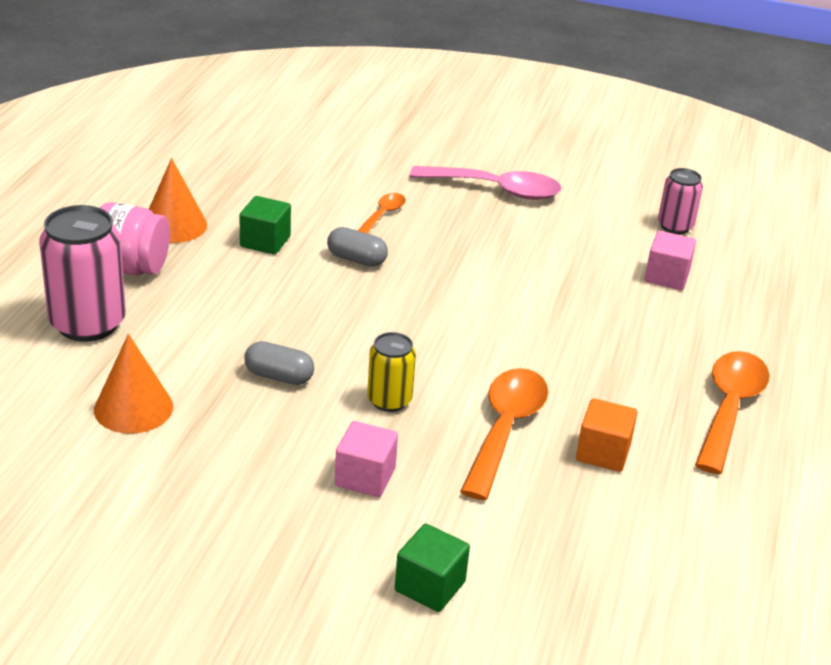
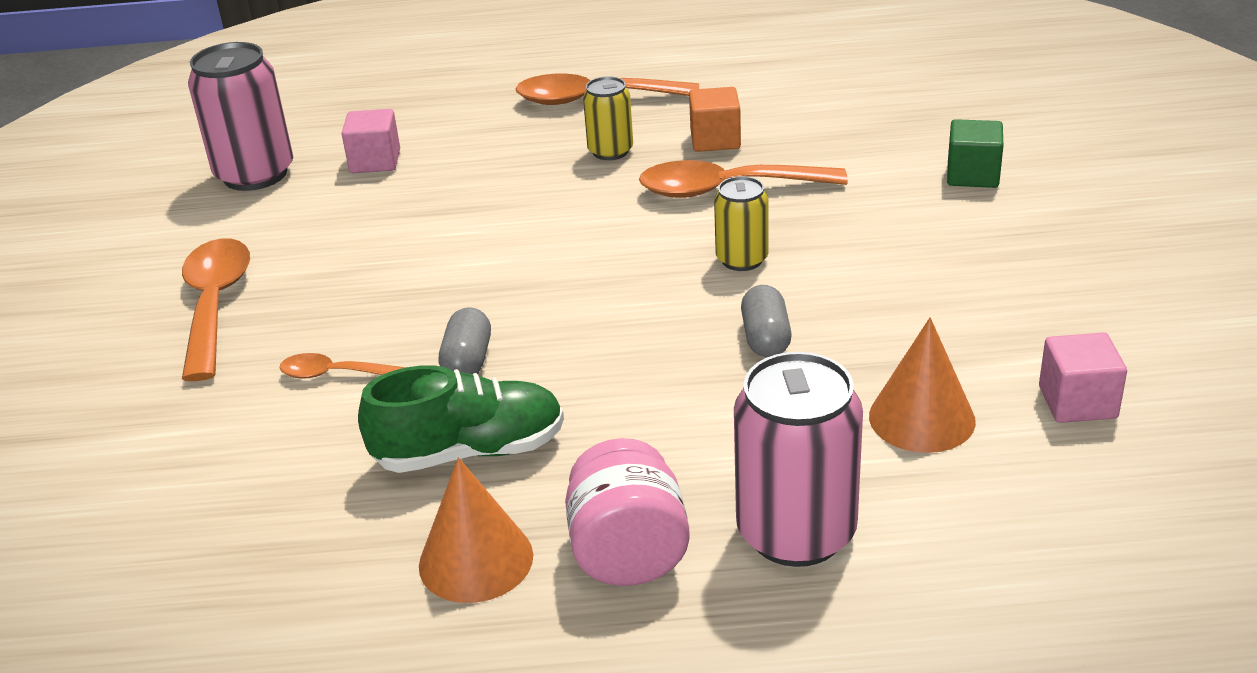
camera: 105 degrees left, 0 degrees up
(265, 242) = (470, 452): green cube -> green shoe
(365, 477) = (874, 240): pink cube -> pink cube (1077, 402)
(495, 190) = (215, 305): pink spoon -> orange spoon
(616, 389) = (610, 151): none -> yellow can
(675, 226) = (255, 174): pink can -> pink can, size x1.76

